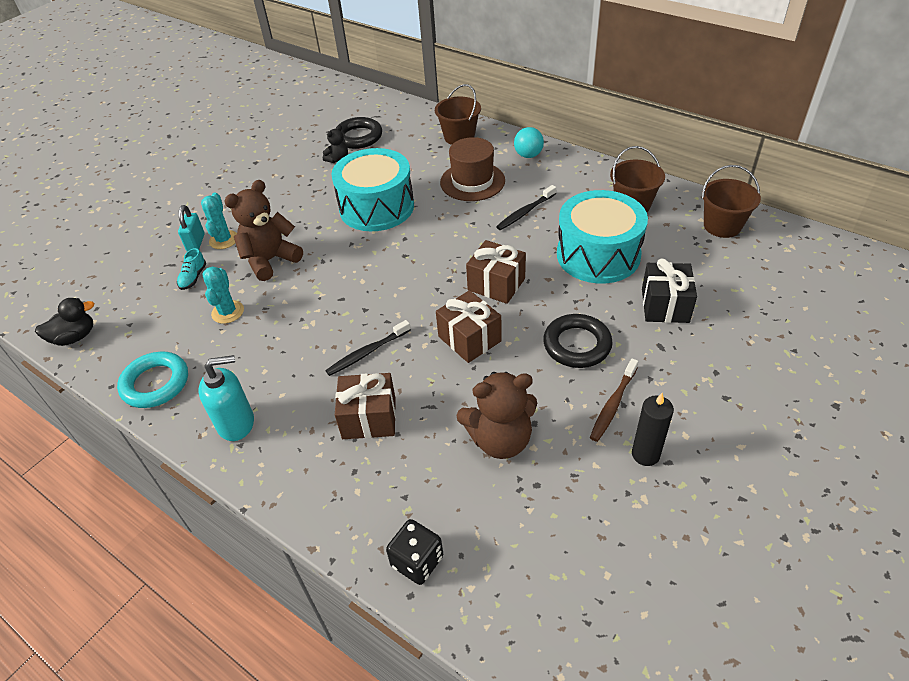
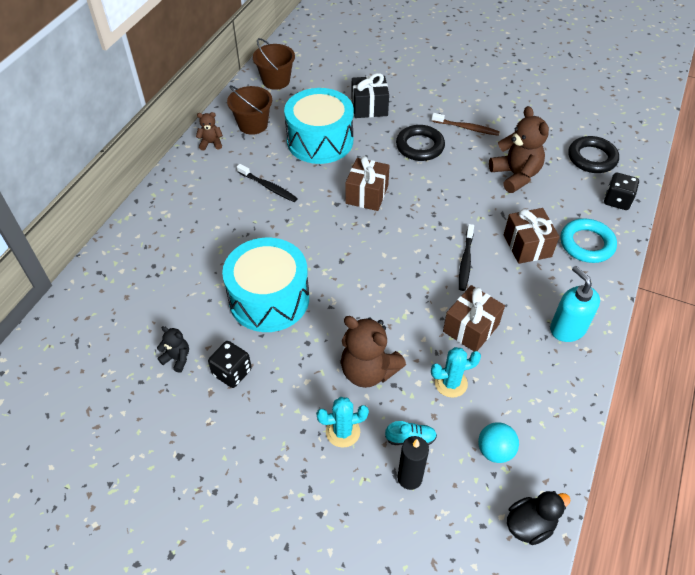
camera: 105 degrees left, 5 degrees up
(75, 337) = (530, 525): black duck -> black duck turned 105 degrees clockwise
(155, 383) = (555, 409): turquoise ring -> turquoise ring (586, 244)
(196, 243) = (352, 461): turquoise padlock -> none
(311, 186) = (232, 372): none -> black dice
(358, 137) = (126, 349): black ring -> black ring (592, 158)
(367, 352) = (465, 261): black toothbrush -> black toothbrush turned 60 degrees clockwise
(459, 137) = (135, 252): brown bucket -> none
(469, 339) = (431, 202): brown gift -> brown gift (471, 328)
(472, 181) = (221, 229): brown hat -> none
(528, 155) = (175, 193): turquoise ball -> turquoise ball (495, 451)
(602, 176) = (211, 143): none -> brown teddy bear
(645, 454) = (499, 114): black candle -> black candle (409, 478)

